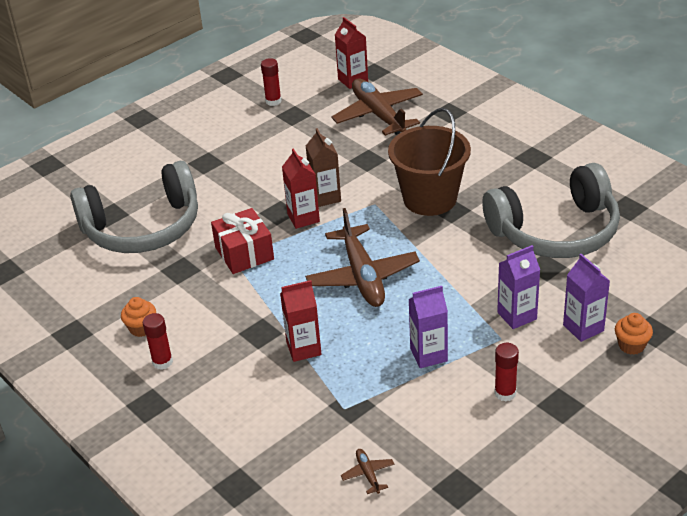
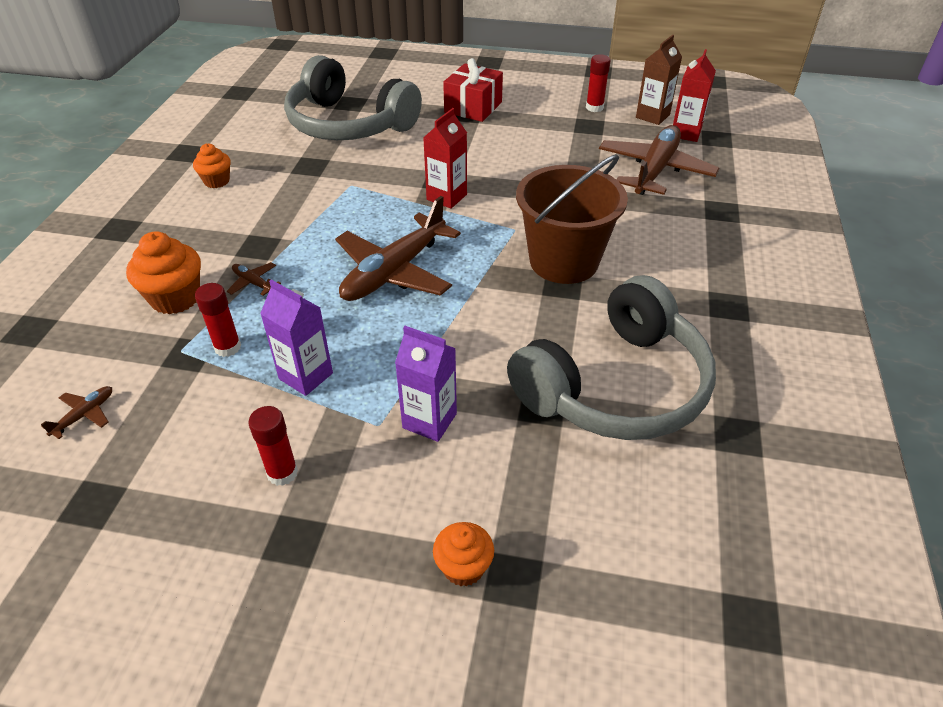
camera: 50 degrees right, 5 degrees up
(162, 362) = (179, 211): red glue stick -> red glue stick (227, 347)
(244, 253) = (363, 188): red gift -> red gift (473, 107)
(280, 395) = (175, 298): none -> orange cupcake
(303, 348) = (253, 283): red carton -> brown plane
(325, 197) = (491, 196): brown carton -> brown carton (652, 116)
(556, 231) = (616, 386): grey headphones -> grey headphones turned 75 degrees counterclockwise
(583, 328) = (458, 496): purple carton -> none

